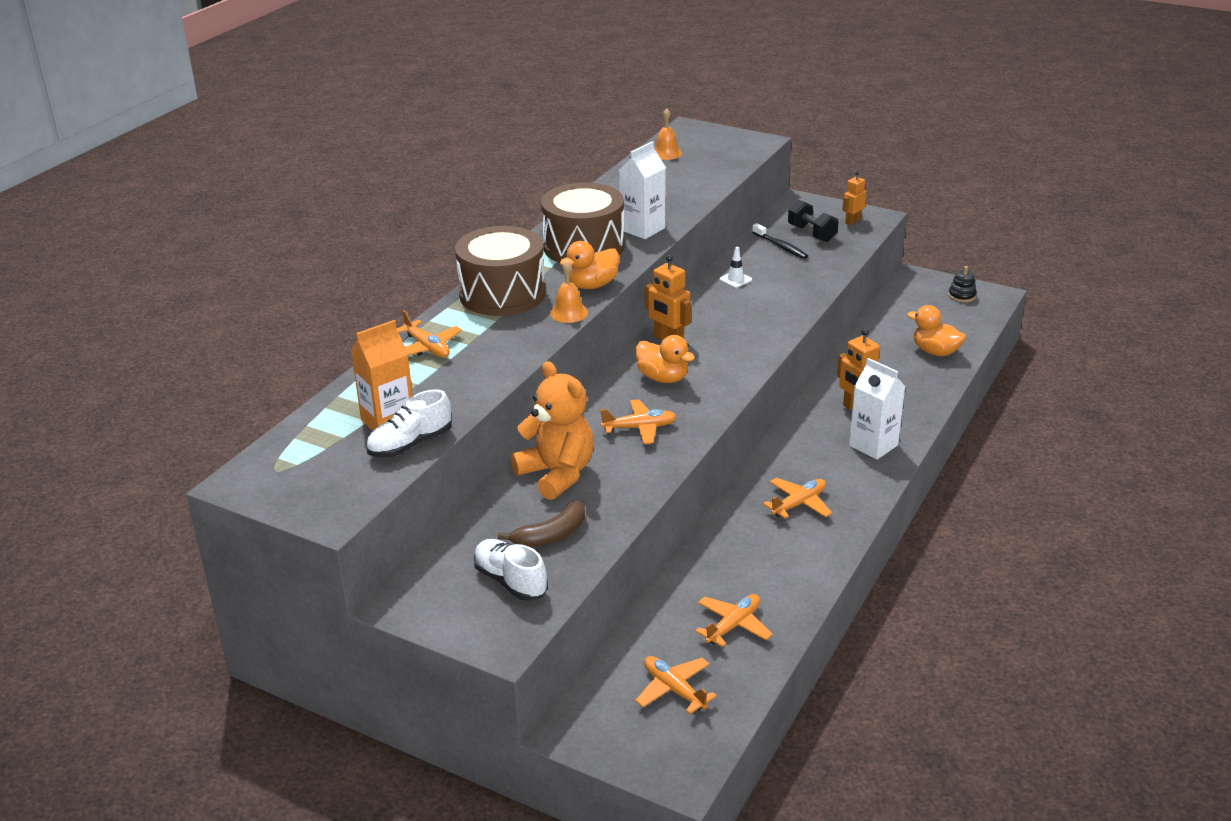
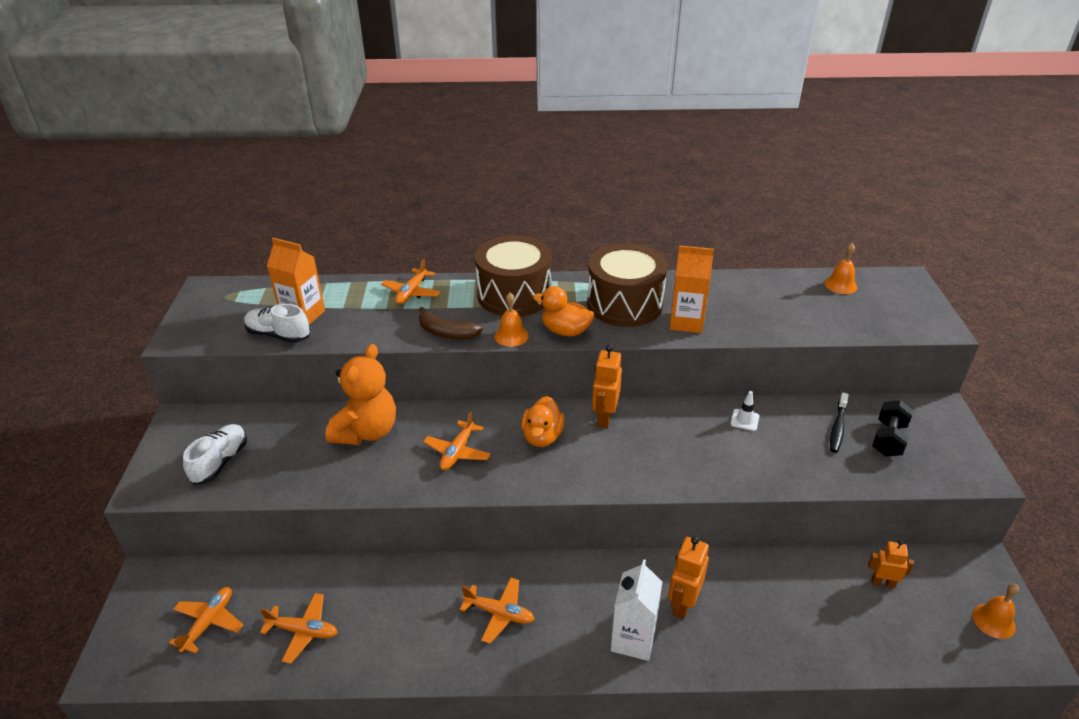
camera: 60 degrees right, 5 degrees up
(551, 535) = (285, 460): brown banana -> brown banana (446, 333)
(639, 428) = (457, 452): orange plane -> orange plane turned 60 degrees clockwise
(642, 229) = (686, 322): white carton -> orange carton
(852, 221) = (950, 460): orange robot -> orange robot (883, 583)
(935, 352) = (851, 634): orange duck -> none
(962, 296) = (993, 621): black stacking toy -> orange bell

